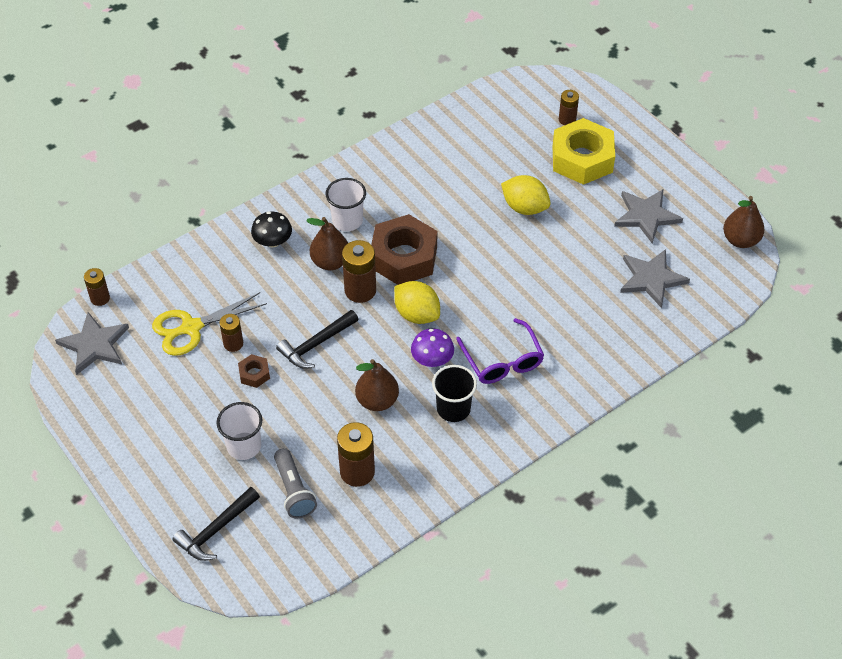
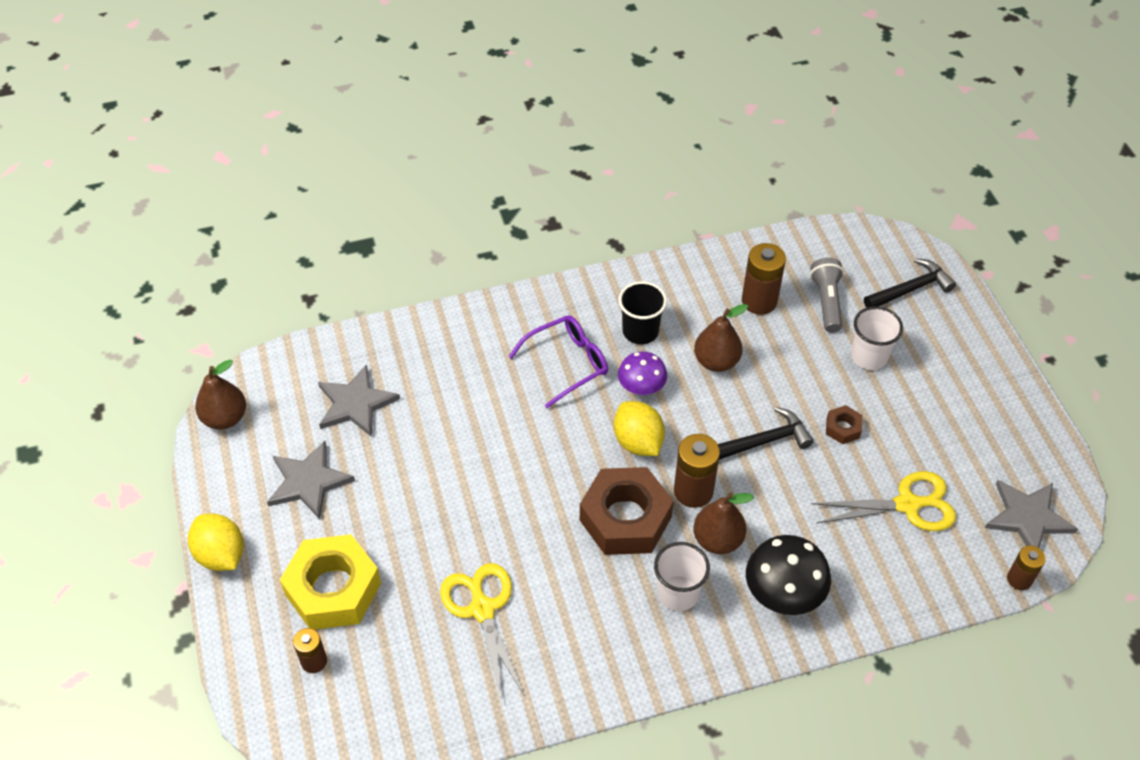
camera: 160 degrees left, 0 degrees up
(233, 344) = (860, 470): brown battery -> none
(273, 241) = (783, 593): black mushroom -> black mushroom, size x1.54
(476, 175) = (482, 609): none -> yellow scissors
(502, 361) = (567, 363): purple glasses -> purple glasses turned 60 degrees clockwise
(524, 207) = (446, 540): yellow lemon -> yellow lemon (221, 555)

